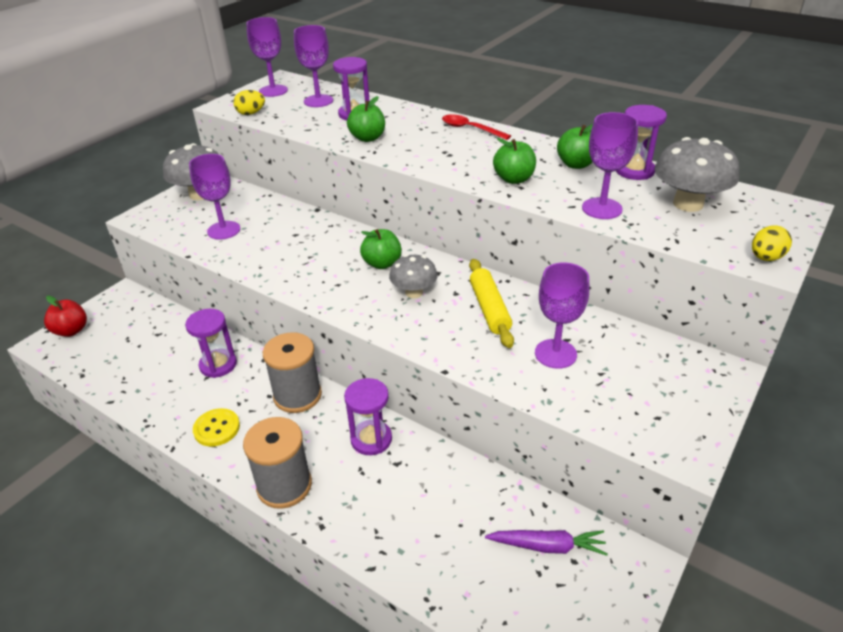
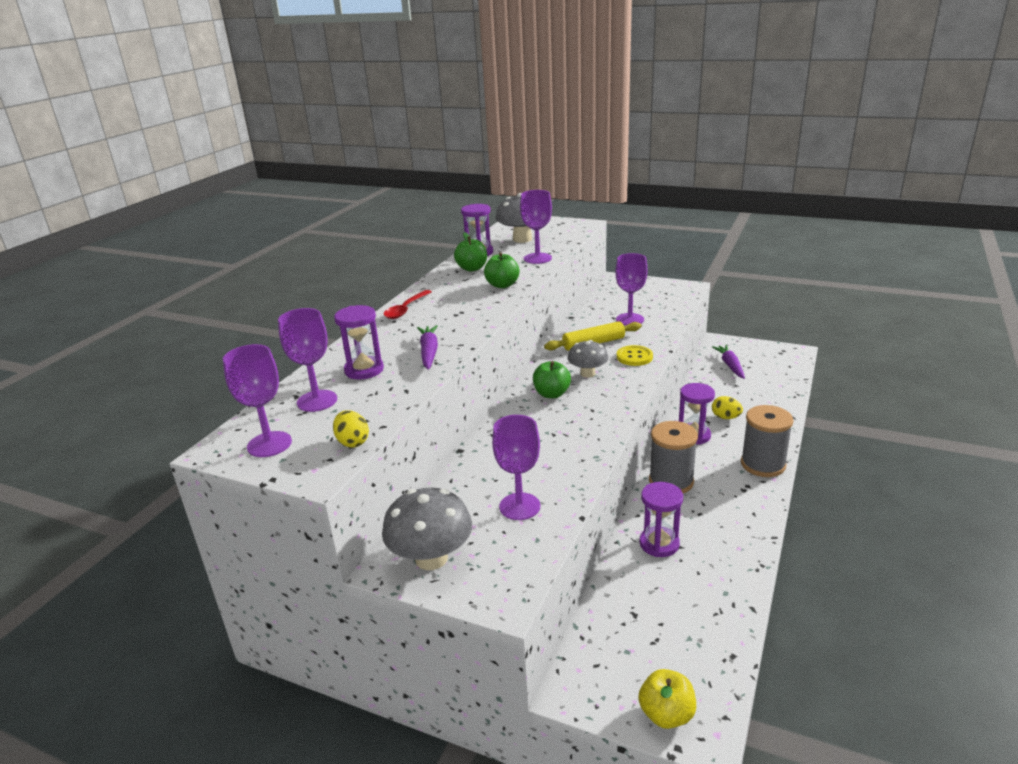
camera: 100 degrees left, 10 degrees down
(71, 331) = (666, 714): red apple -> yellow apple
(217, 428) = (735, 517): yellow button -> yellow button (634, 357)
(367, 138) = (429, 352): green apple -> purple carrot
(765, 258) = (577, 224): yellow egg -> yellow egg (725, 417)

